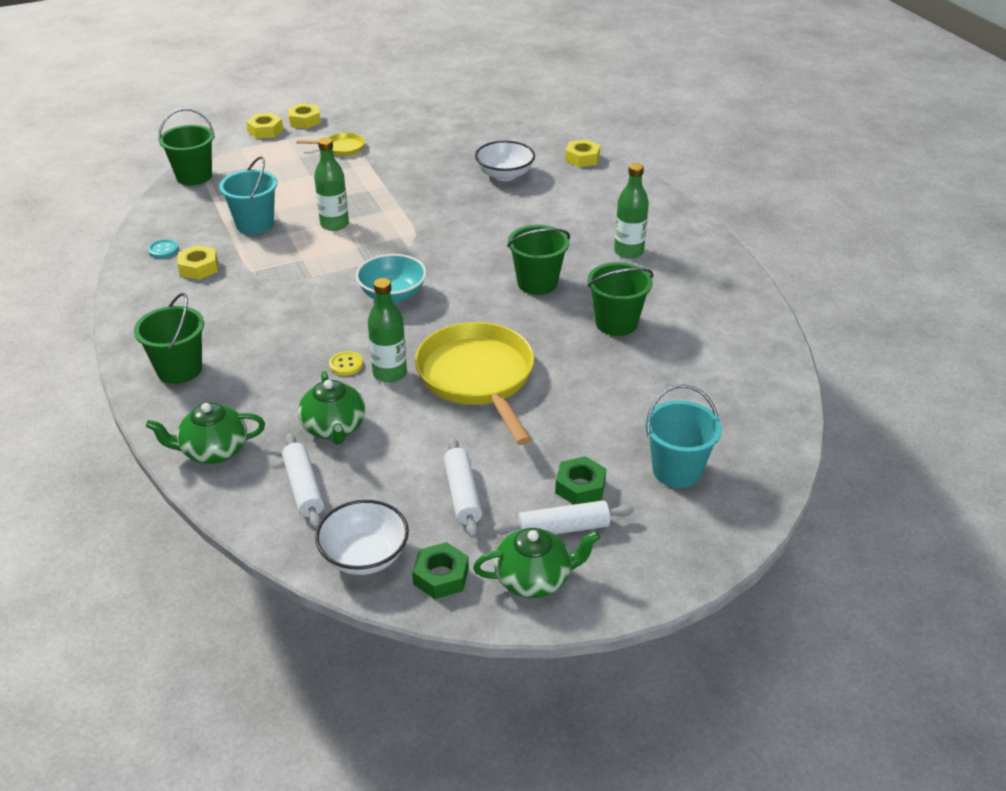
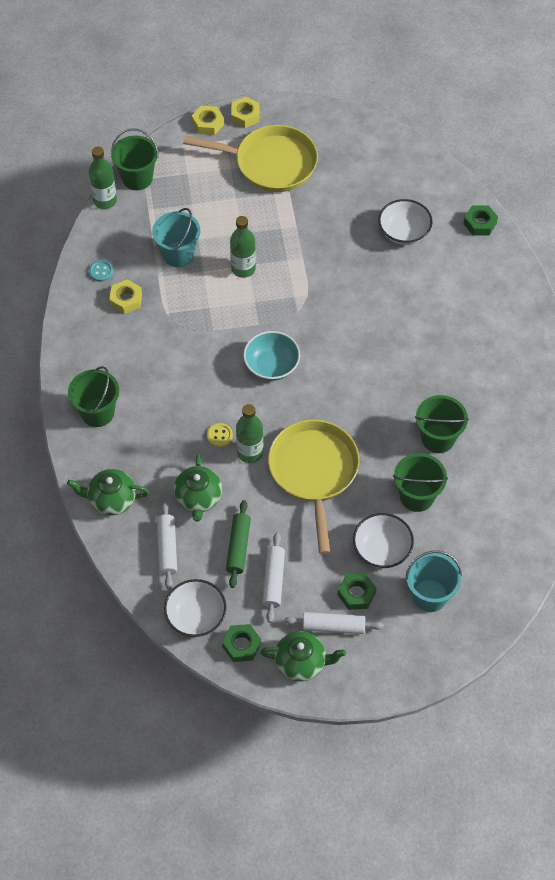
camera: 15 degrees right, 20 degrees up
(341, 148) = (270, 163): yellow pan -> yellow pan, size x2.20
(403, 468) = (238, 547): none -> green rolling pin
(537, 283) = (390, 378): green bucket -> green bucket (417, 496)
(582, 158) = (480, 223): yellow nut -> green nut
(594, 436) = (382, 549): none -> white bowl
(628, 251) = (477, 357): green bottle -> green bottle (105, 201)

